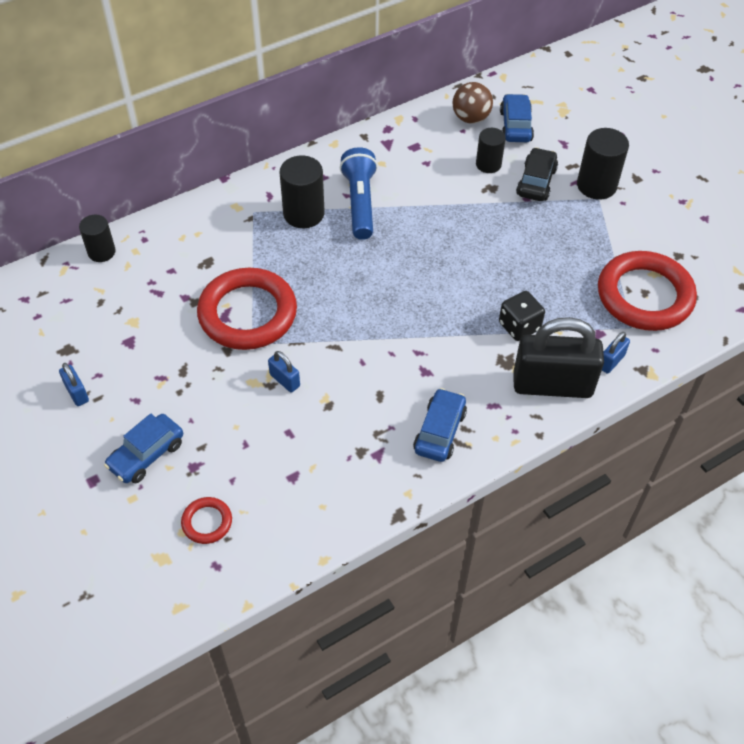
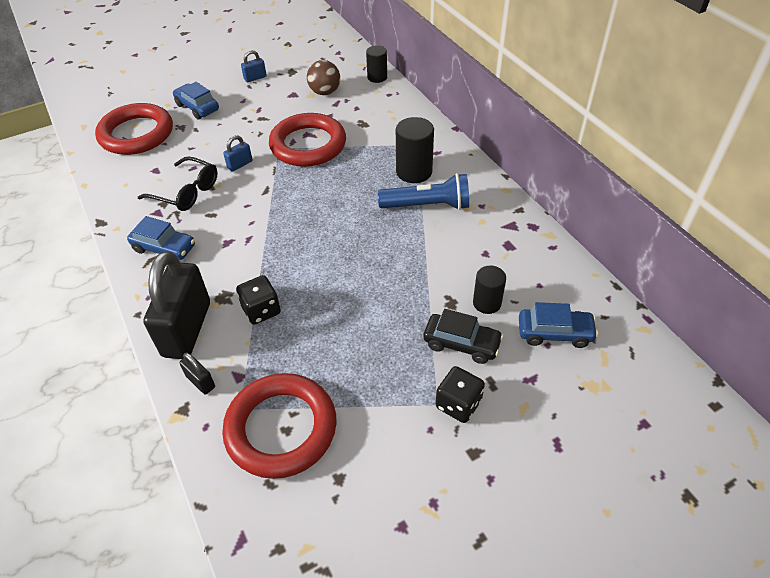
camera: 95 degrees right, 5 degrees down
(207, 522) = (136, 134): red ring -> red ring, size x2.24
(339, 428) = (187, 192): none -> black glasses
(470, 118) = (561, 293): brown ball -> brown ball (325, 92)
(596, 185) = (458, 404): black cylinder -> black dice
(611, 361) = (201, 381): blue padlock -> black padlock

